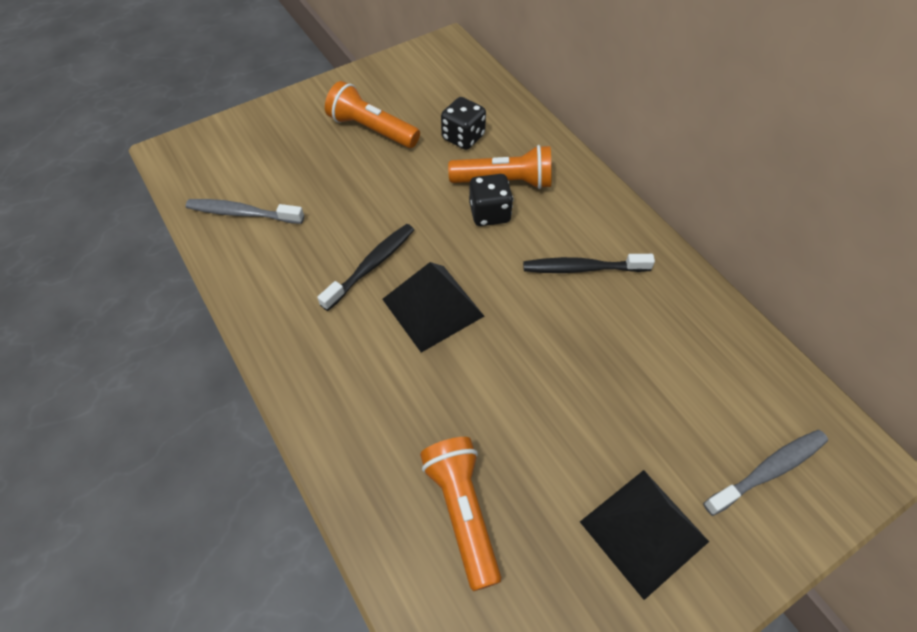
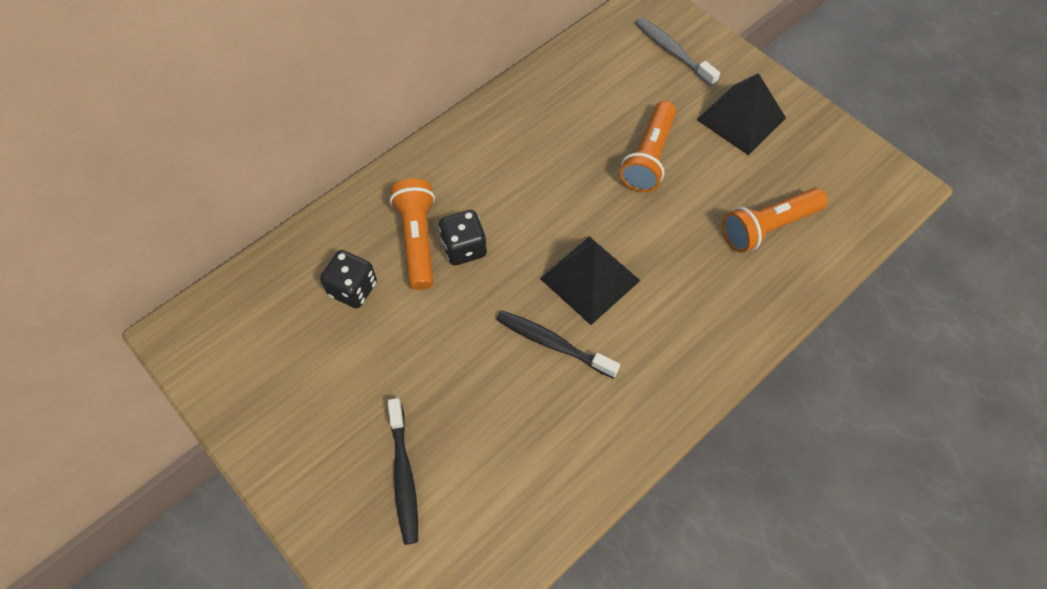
camera: 100 degrees left, 5 degrees up
(242, 213) = (506, 503): grey toothbrush -> none
(372, 129) = (347, 390): orange flashlight -> orange flashlight (648, 157)
(582, 268) = (518, 167): black toothbrush -> black toothbrush (403, 476)

